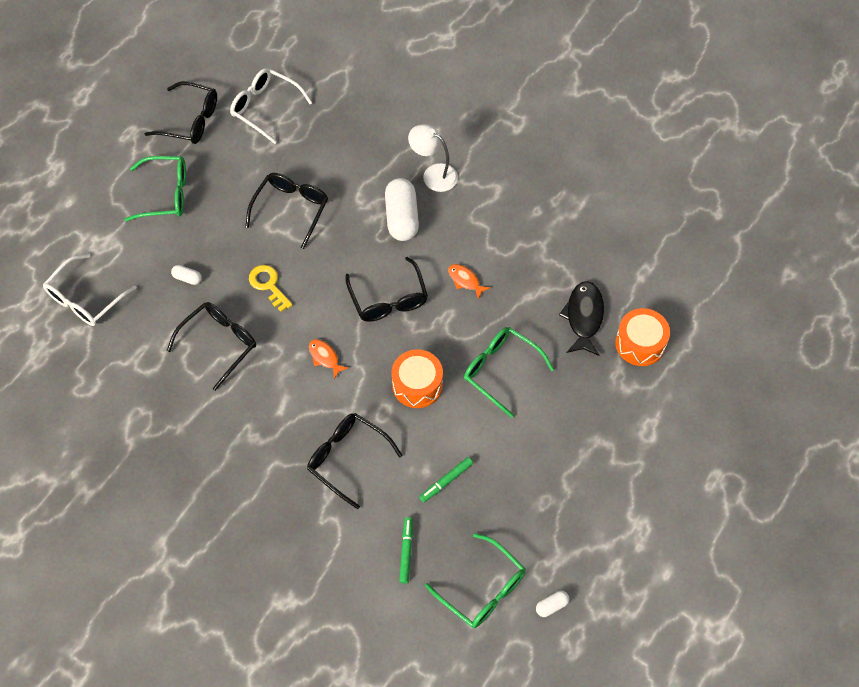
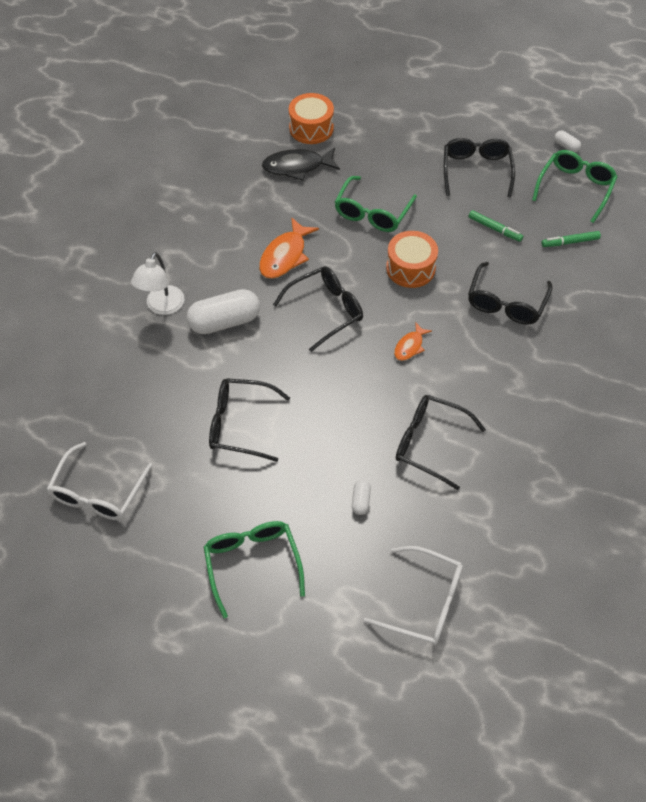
camera: 105 degrees left, 5 degrees down
(190, 120) = (132, 573): black glasses -> black glasses (476, 171)
(268, 285) = (343, 418): yellow key -> none
(465, 280) = (285, 256): orange fish -> orange fish, size x1.74

